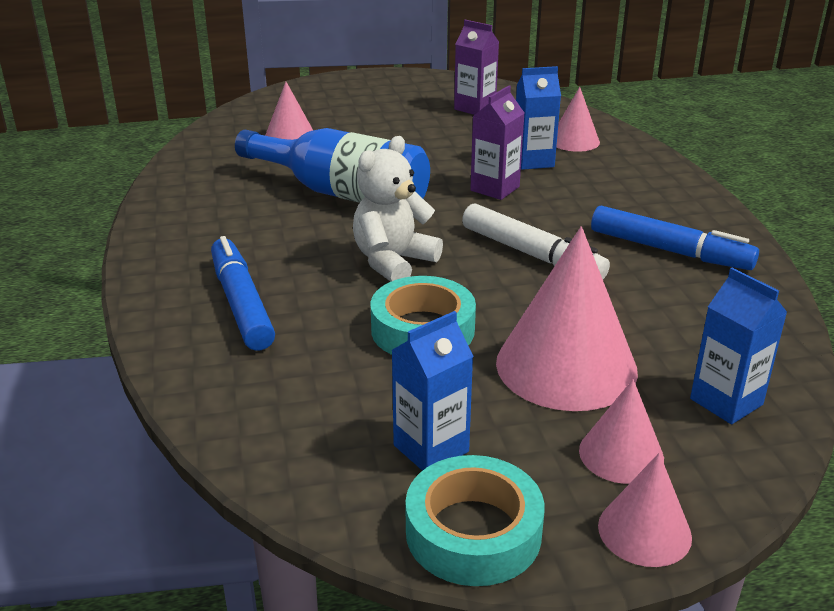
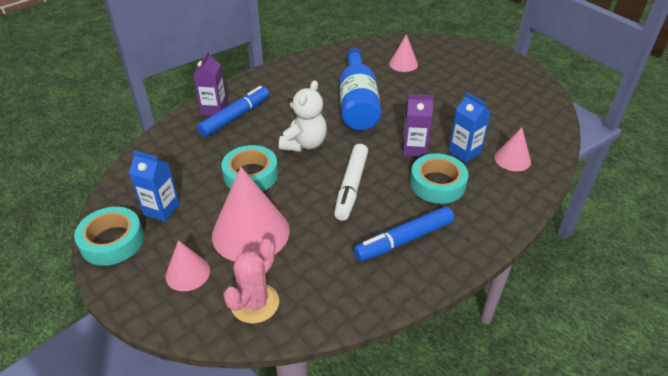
camera: 60 degrees right, 10 degrees up
(393, 262) = (304, 144): white teddy bear -> white teddy bear turned 105 degrees clockwise
(475, 108) = (511, 107): purple carton -> purple carton (214, 109)
(579, 196) = (437, 184): none -> turquoise tape
(644, 531) = (134, 296): pink cone -> none
(670, 250) = (404, 240): blue marker -> blue marker turned 60 degrees clockwise
(726, 402) = (255, 303): blue carton -> pink cactus

